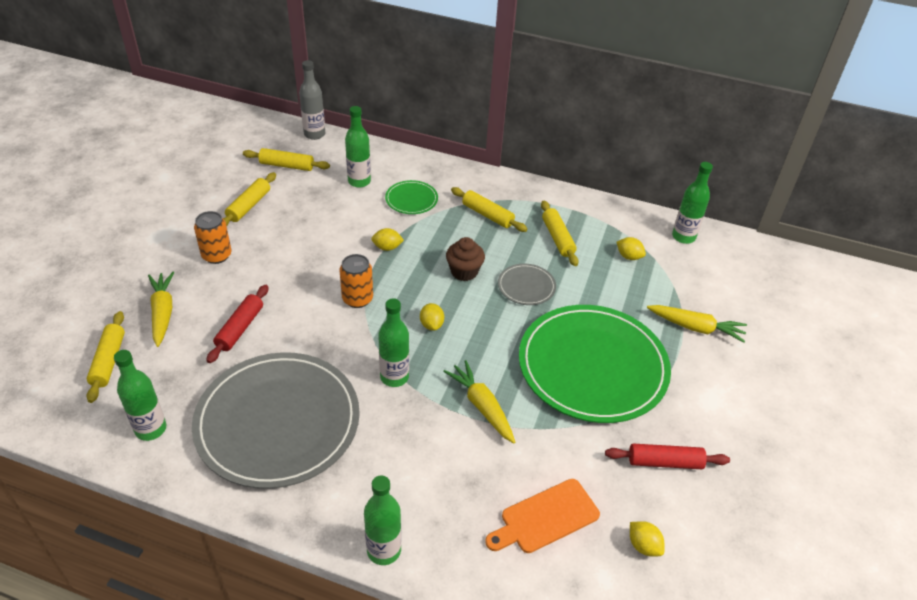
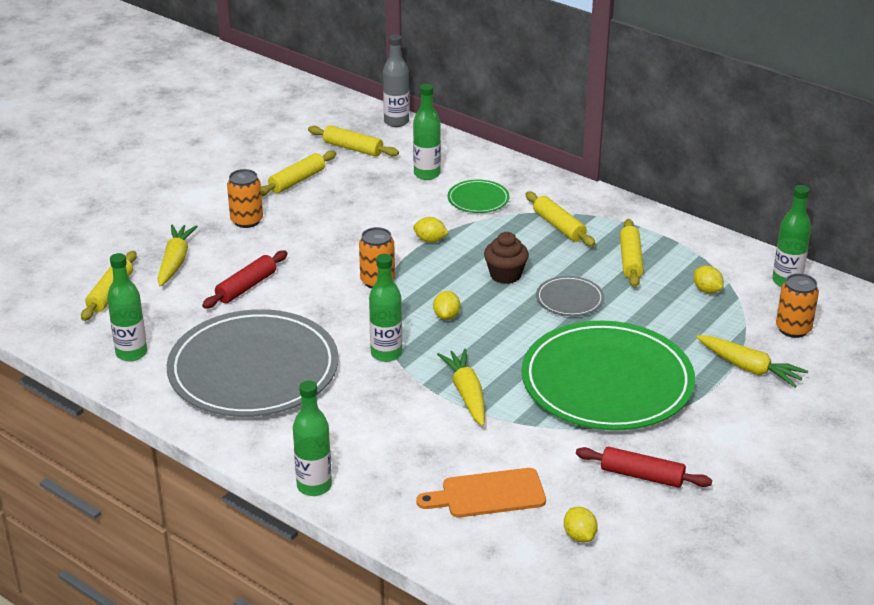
camera: 20 degrees right, 10 degrees down
(710, 282) = (793, 329): none -> orange can

